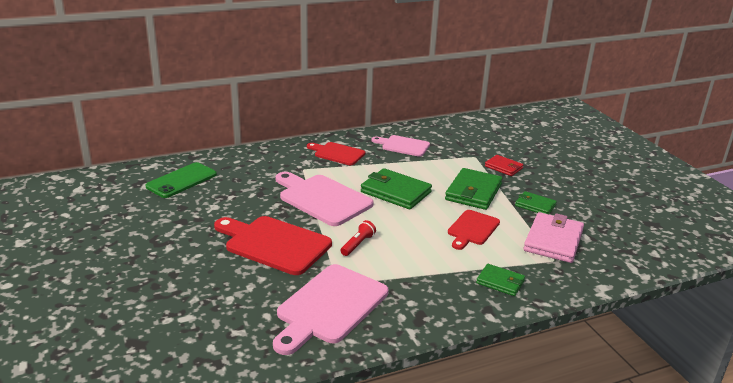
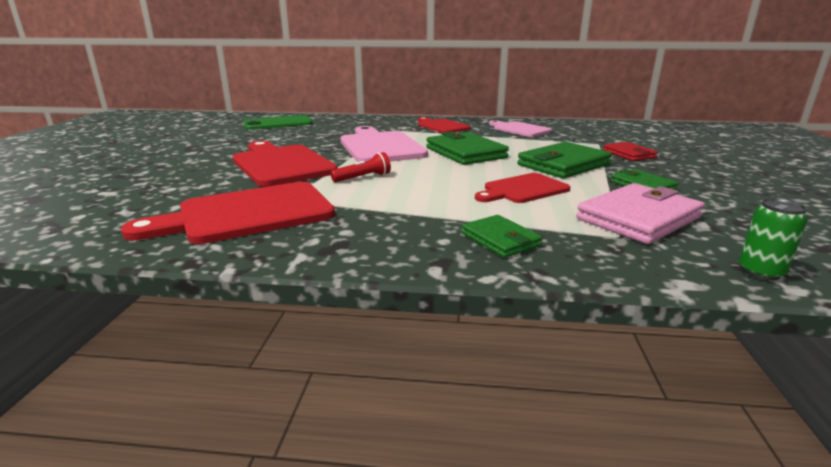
camera: 30 degrees right, 5 degrees down
(329, 306) = (247, 214): pink cutting board -> red cutting board
(627, 268) = (760, 272): none -> green can

